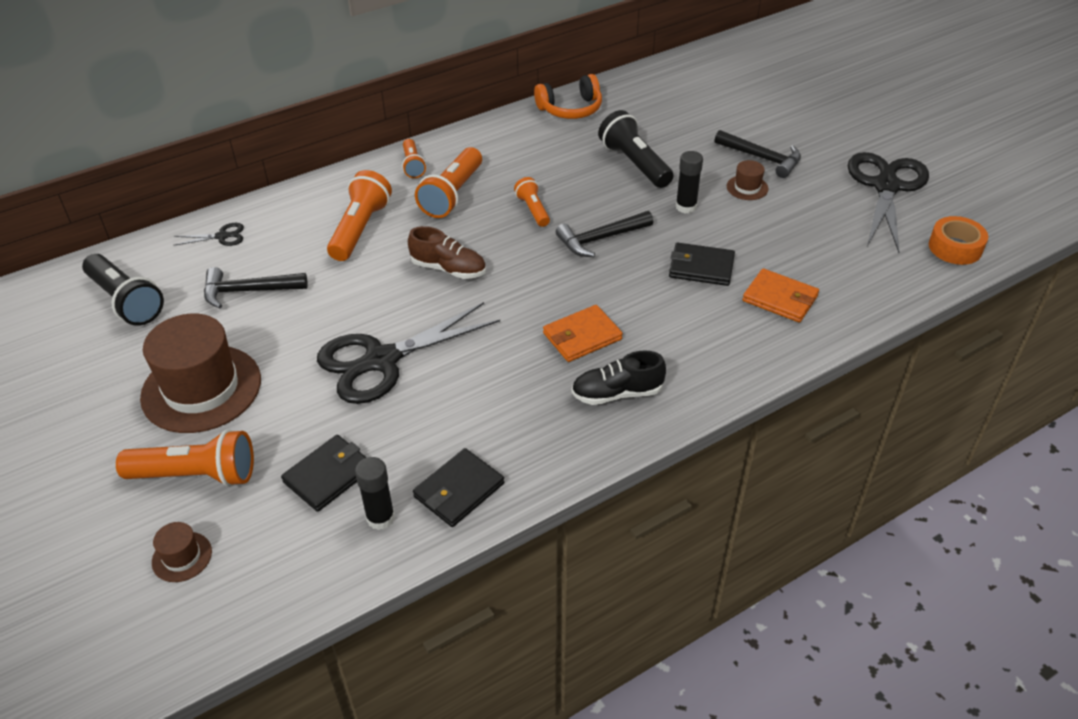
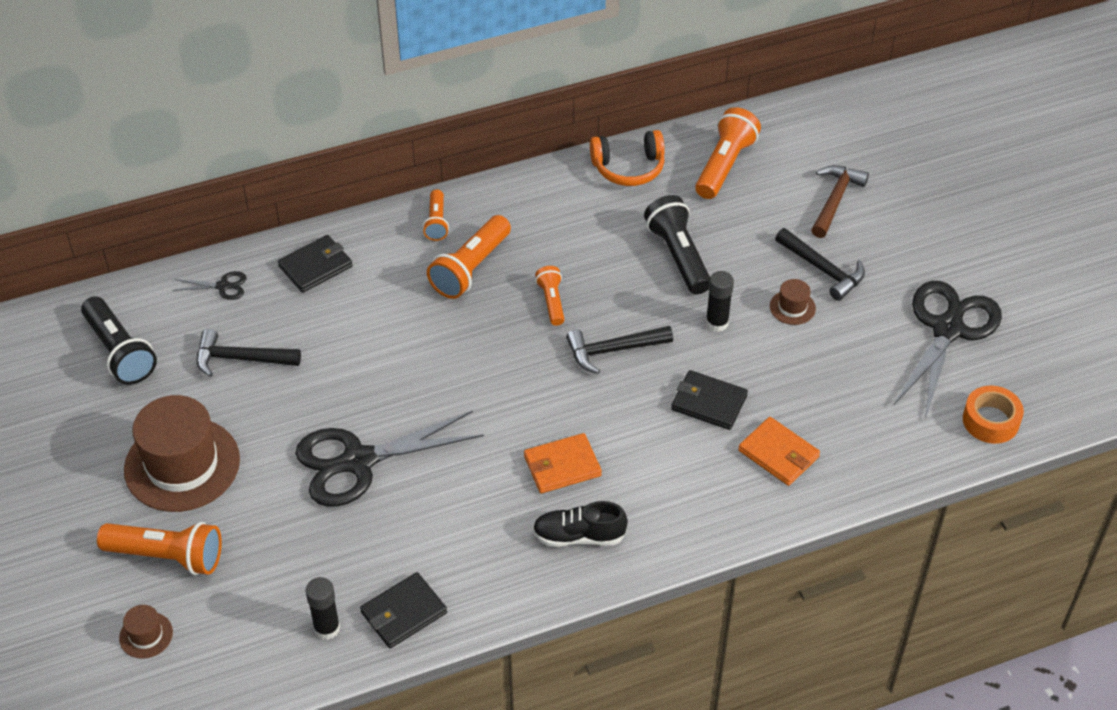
camera: 10 degrees right, 5 degrees up
(329, 475) = (287, 577): black wallet -> black wallet (316, 266)
(360, 229) = (365, 299): orange flashlight -> orange flashlight (724, 165)
(448, 269) = (446, 363): brown shoe -> none
(752, 111) = (835, 200): none -> brown hammer

